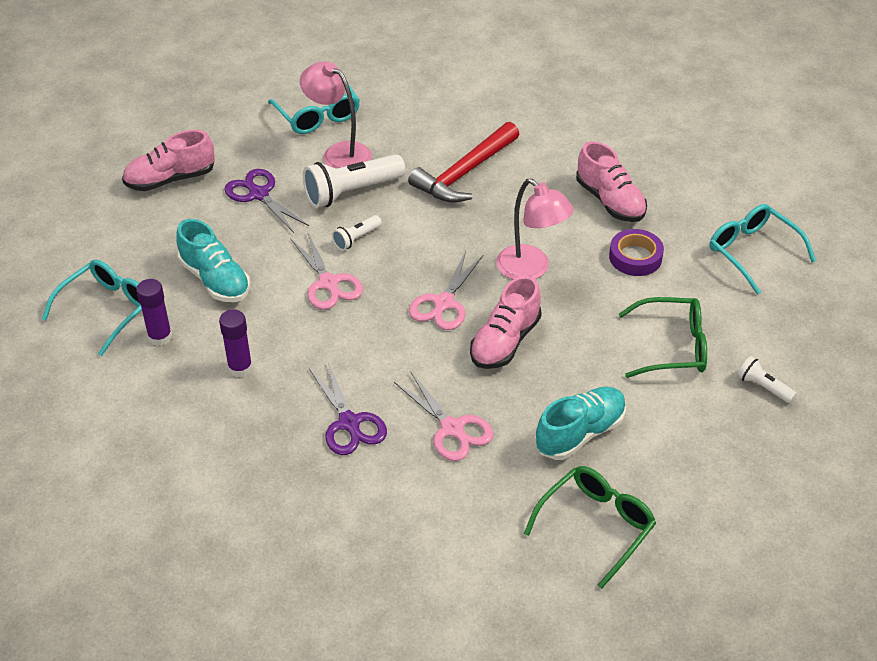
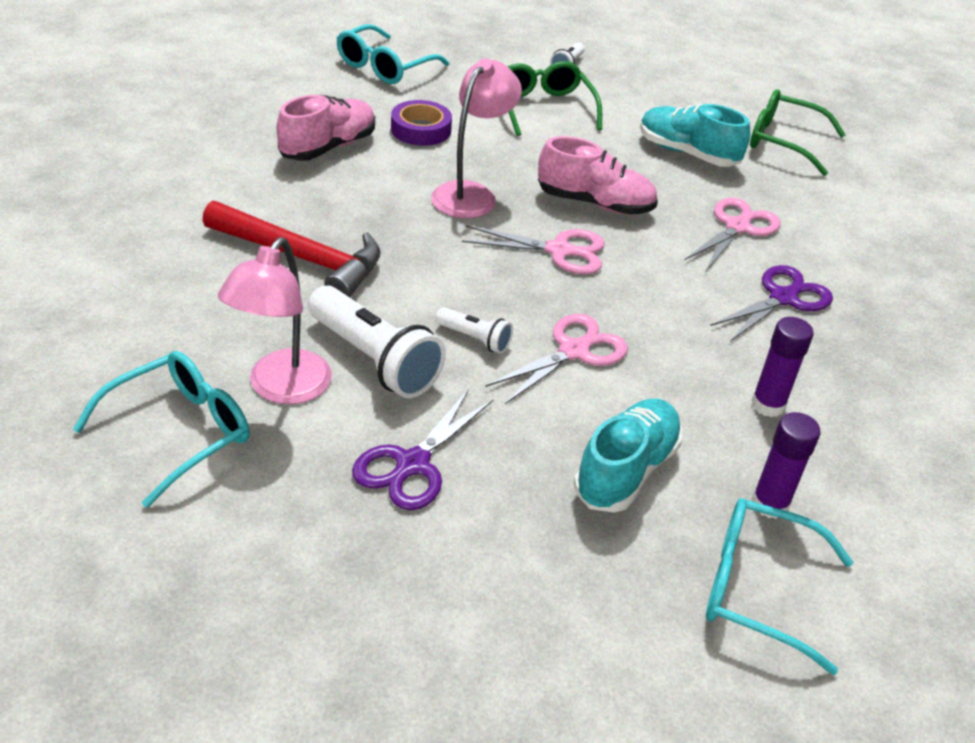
camera: 110 degrees left, 5 degrees down
(170, 179) = (408, 600): pink shoe -> none

